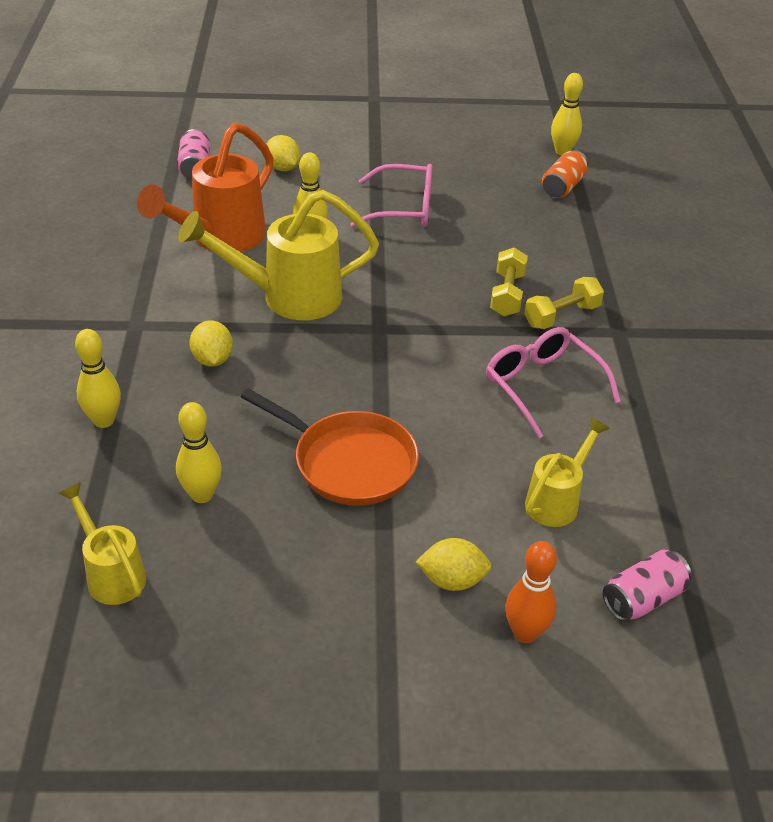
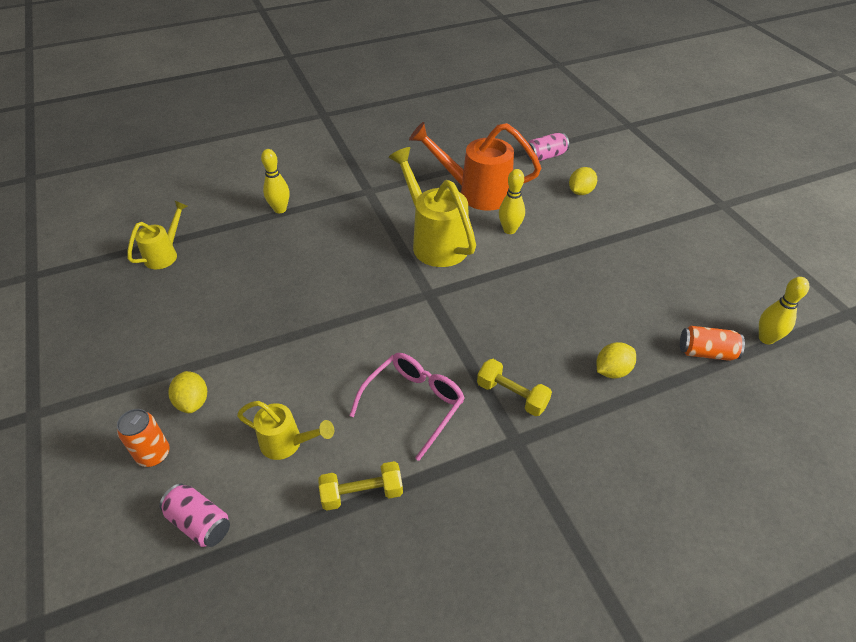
camera: 70 degrees right, 5 degrees up
(202, 495) = (234, 266): yellow bowling pin -> none
(212, 359) = (353, 230): yellow lemon -> yellow lemon (612, 371)
(349, 462) = (285, 319): orange pan -> none
(404, 208) = (584, 264): pink glasses -> none
(507, 295) = (516, 353): yellow dumbbell -> yellow dumbbell (362, 493)
(525, 633) = (153, 454): orange bowling pin -> orange can

